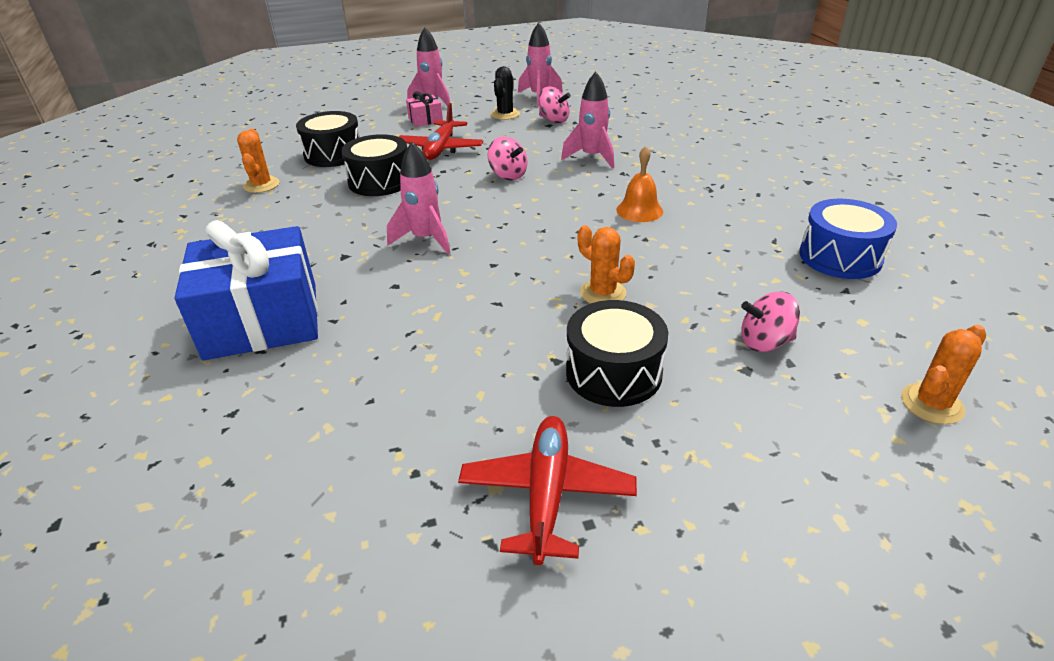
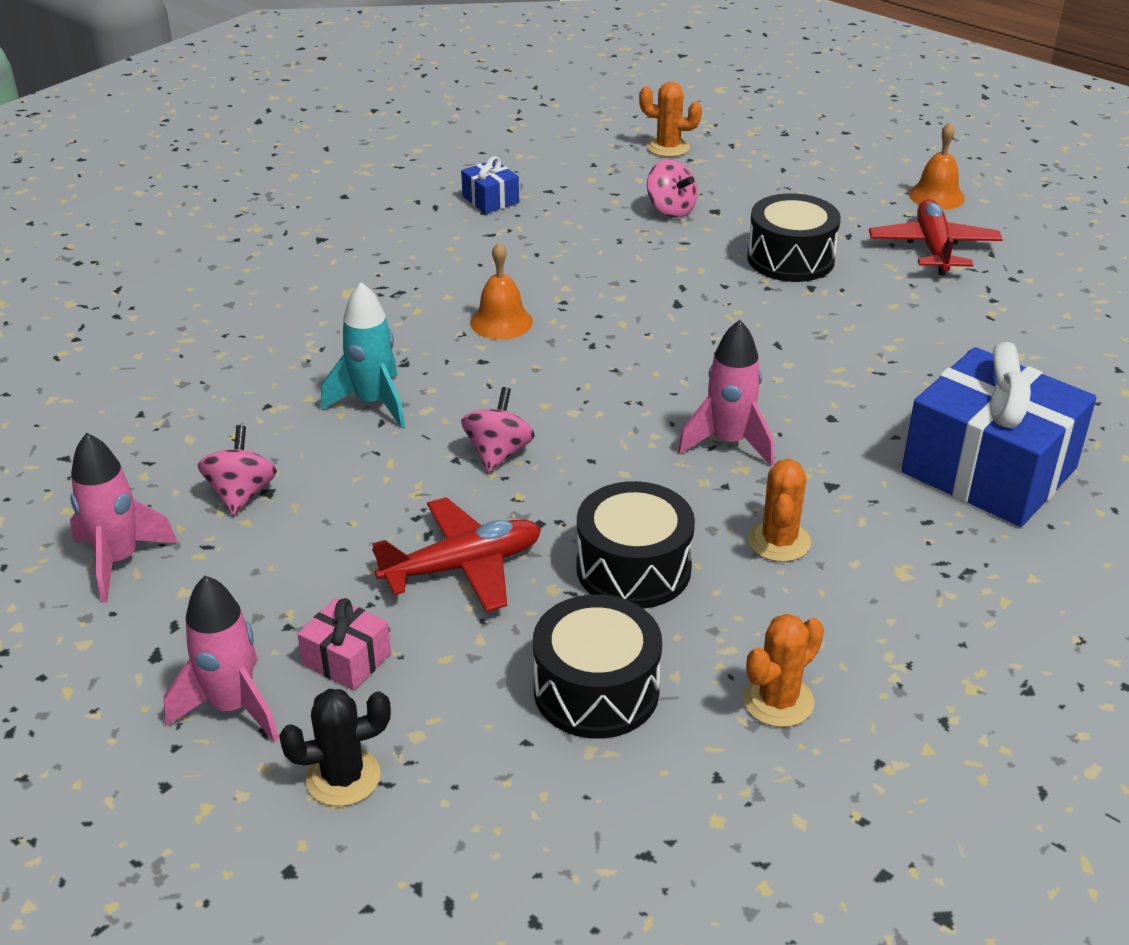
camera: 125 degrees left, 0 degrees up
(505, 114) = (248, 563): black cactus -> black cactus (343, 777)
(547, 494) = (933, 248): red plane -> red plane turned 120 degrees clockwise
(592, 157) = (373, 403): pink rocket -> turquoise rocket
(603, 293) = (691, 295): orange cactus -> orange cactus (779, 541)
(666, 594) = (936, 196): none -> orange bell
(840, 257) = (490, 200): blue drum -> blue gift

